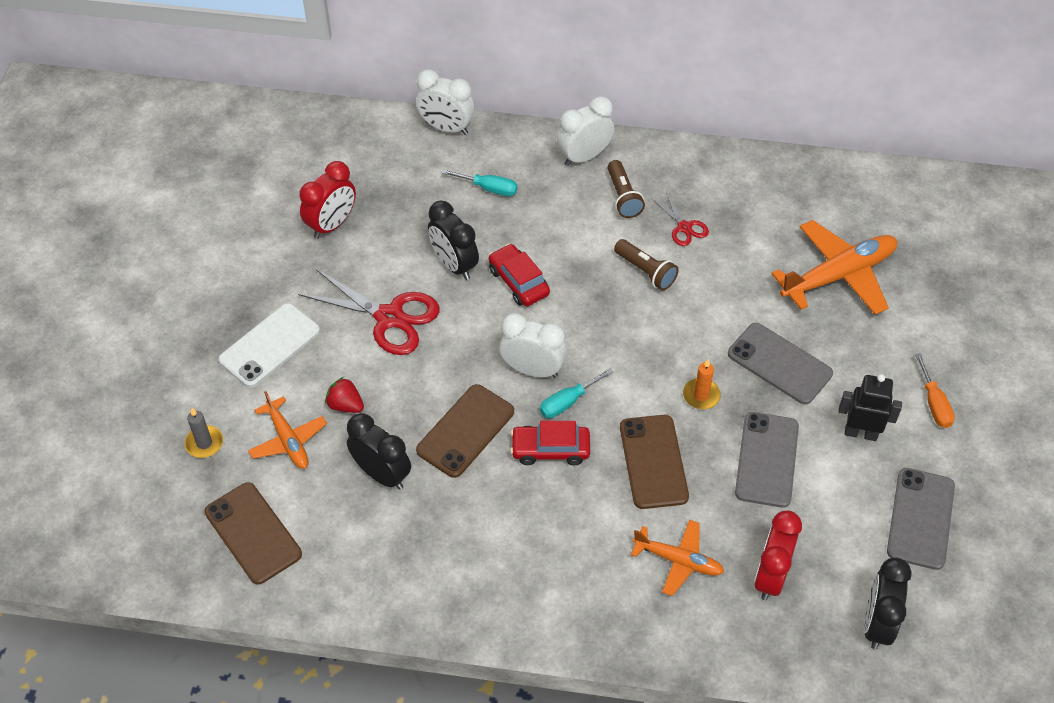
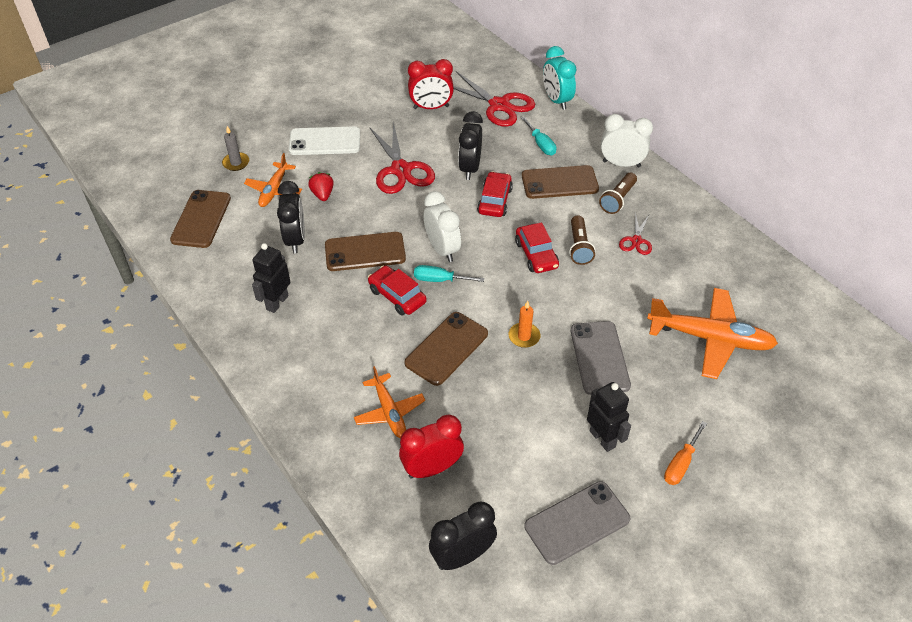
camera: 45 degrees right, 5 degrees down
(397, 173) = (499, 105): none -> red scissors
(446, 128) = (556, 100): white clock -> turquoise clock
(449, 551) = (277, 302): none -> black robot
(553, 217) = (559, 182): none -> brown phone
(619, 308) = (536, 254): none -> red car
(767, 459) = (518, 403): grey phone -> none

